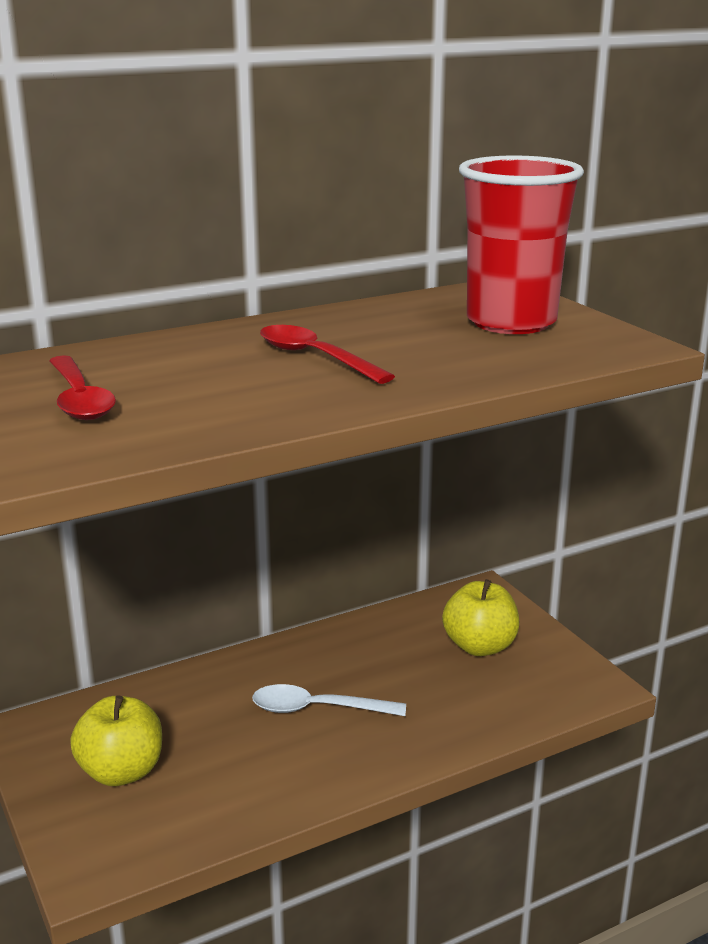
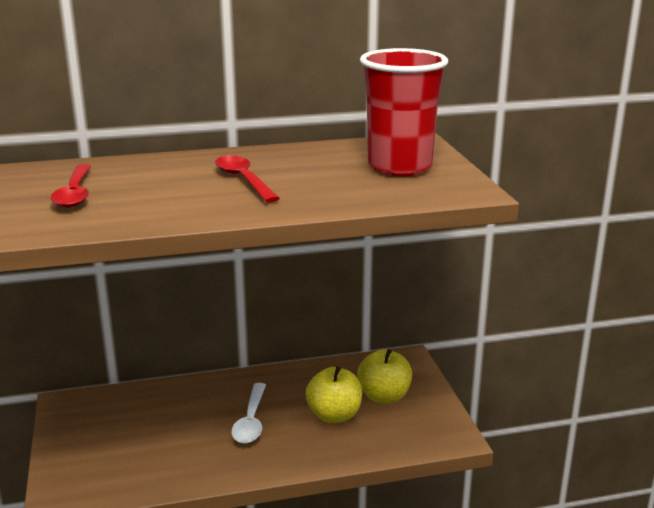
camera: 15 degrees right, 0 degrees up
(121, 772) = (108, 440): yellow apple -> yellow apple (334, 415)
(317, 709) = (251, 421): white spoon -> white spoon turned 105 degrees counterclockwise

